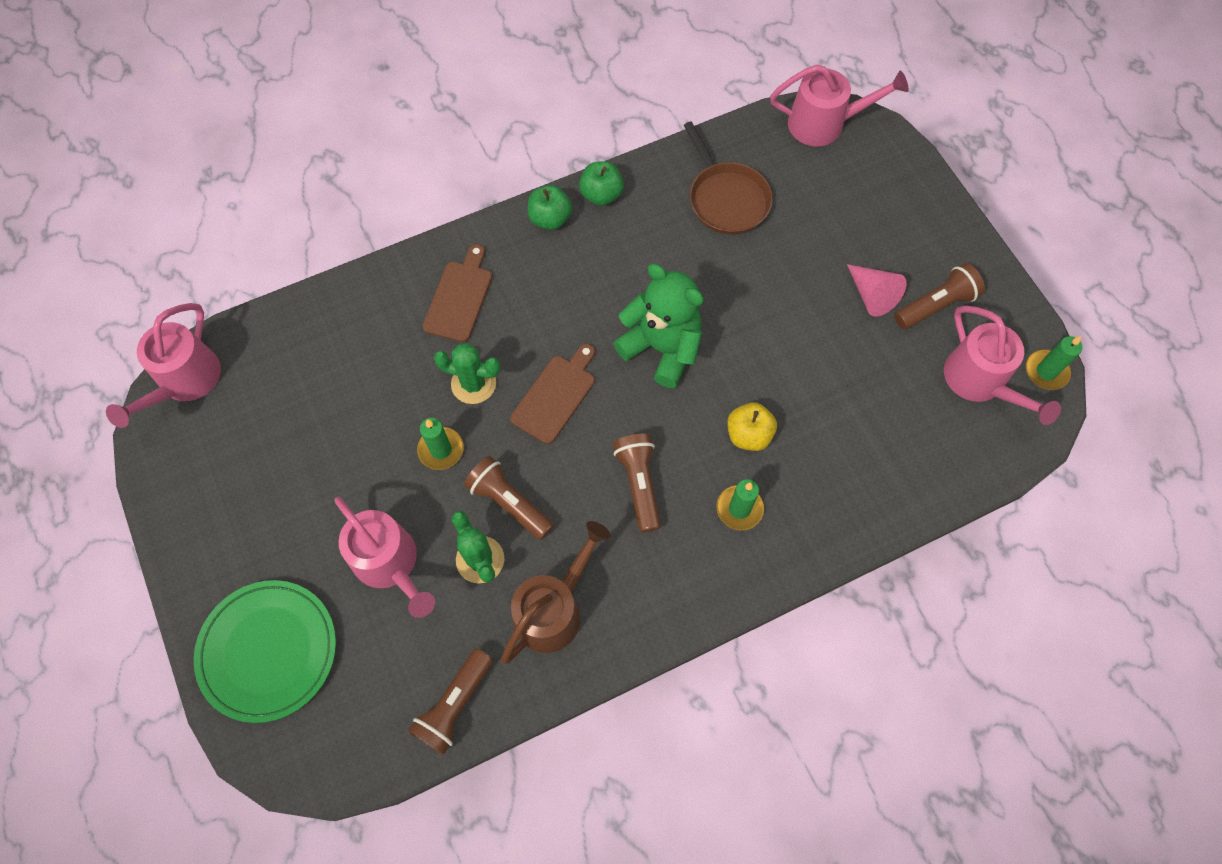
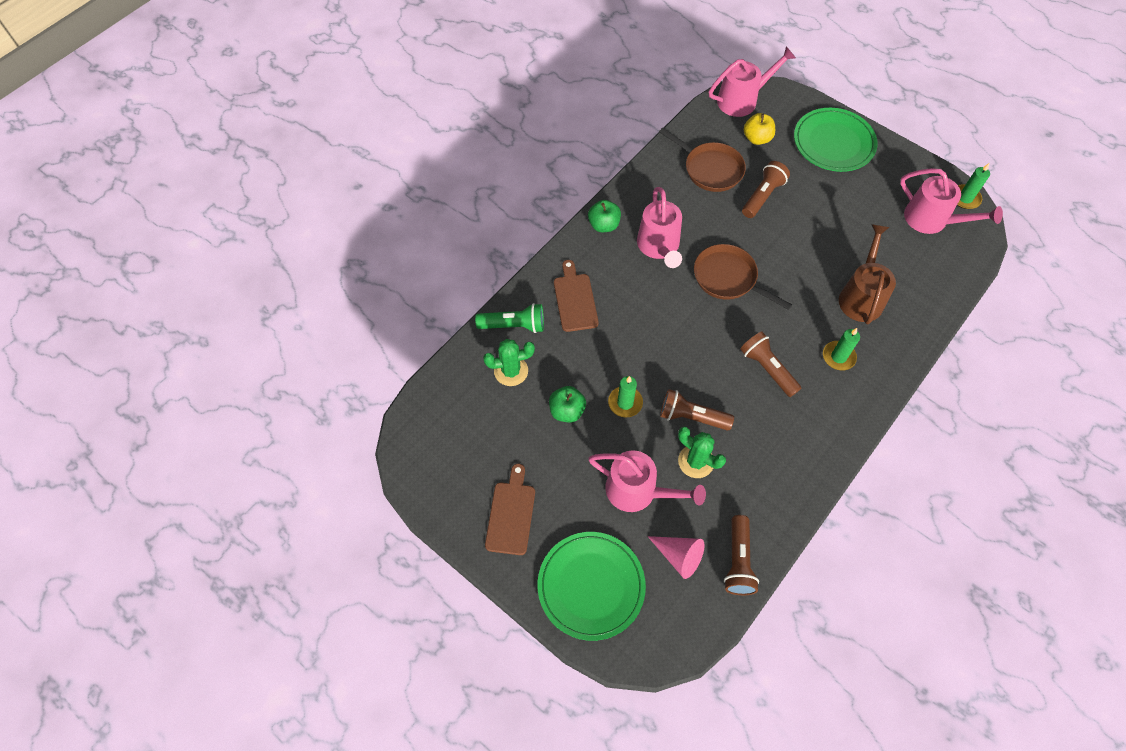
camera: 25 degrees left, 5 degrees down
(184, 382) = (415, 435): pink watering can -> pink watering can (659, 247)
(370, 299) = (514, 325): none -> green flashlight
(473, 383) = (620, 351): green cactus -> green cactus (511, 371)
(554, 609) = (763, 470): brown watering can -> brown watering can (861, 296)
(555, 396) = (679, 336): brown cutting board -> brown cutting board (511, 514)
(601, 194) = (628, 197): green apple -> green apple (567, 411)
(661, 348) = (728, 278): green teddy bear -> brown pan
(748, 434) = (815, 309): yellow apple -> yellow apple (757, 138)
(871, 295) = (836, 193): pink cone -> pink cone (679, 556)
(911, 226) = (833, 143): none -> green plate
(935, 305) = (878, 185): brown flashlight -> brown flashlight (762, 196)

